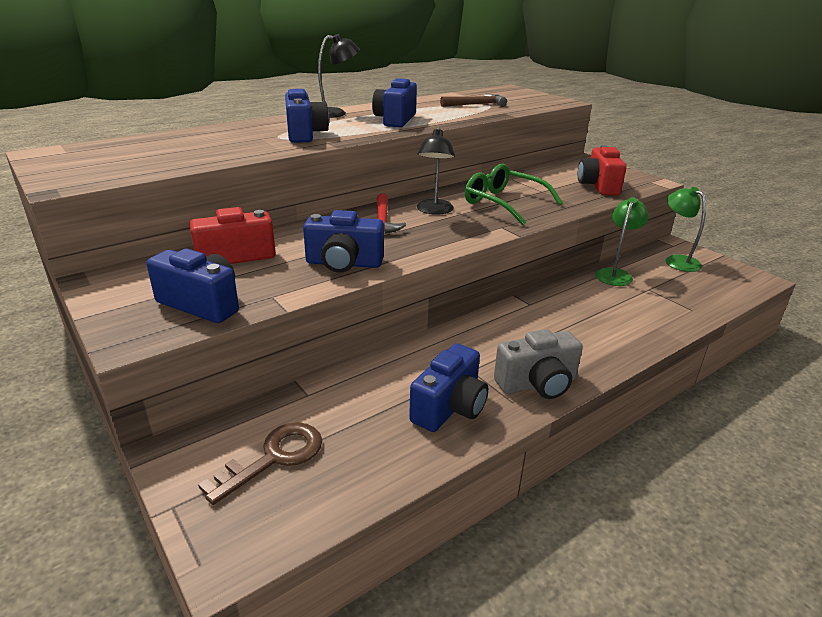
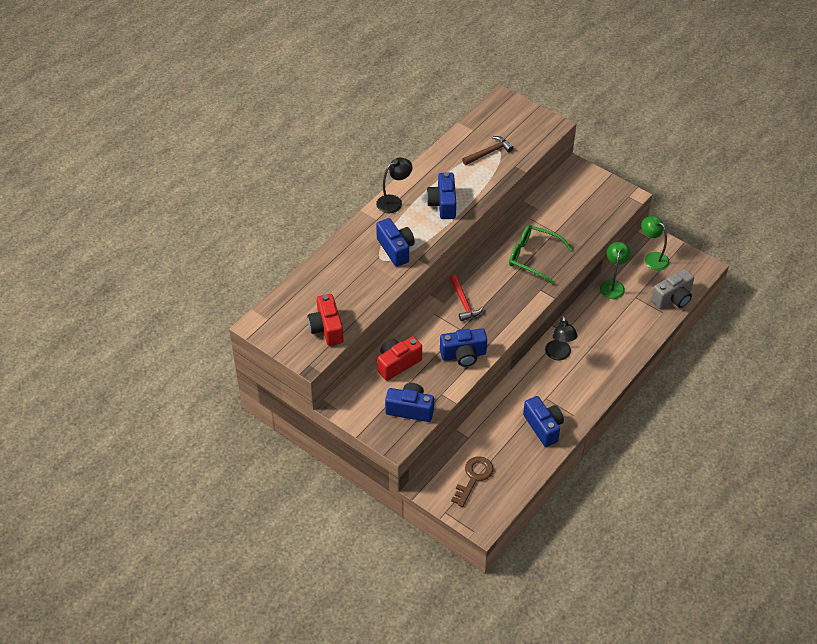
camera: 15 degrees left, 20 degrees up
(434, 211) = (491, 280): black lamp -> black lamp (559, 355)
(450, 407) = (543, 427): blue camera -> blue camera turned 45 degrees counterclockwise
(537, 384) = (583, 399): grey camera -> grey camera (673, 298)
(598, 186) = (592, 213): red camera -> red camera (326, 328)

